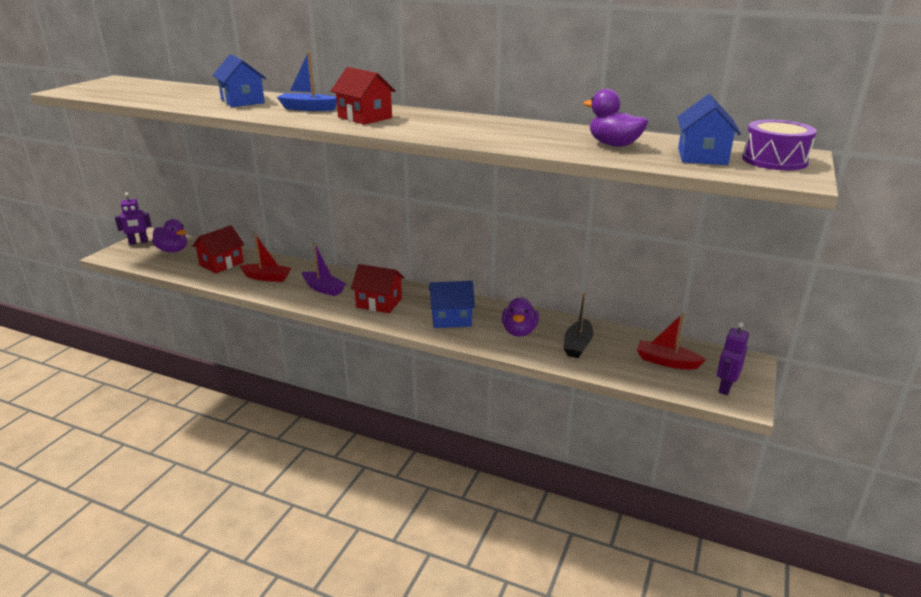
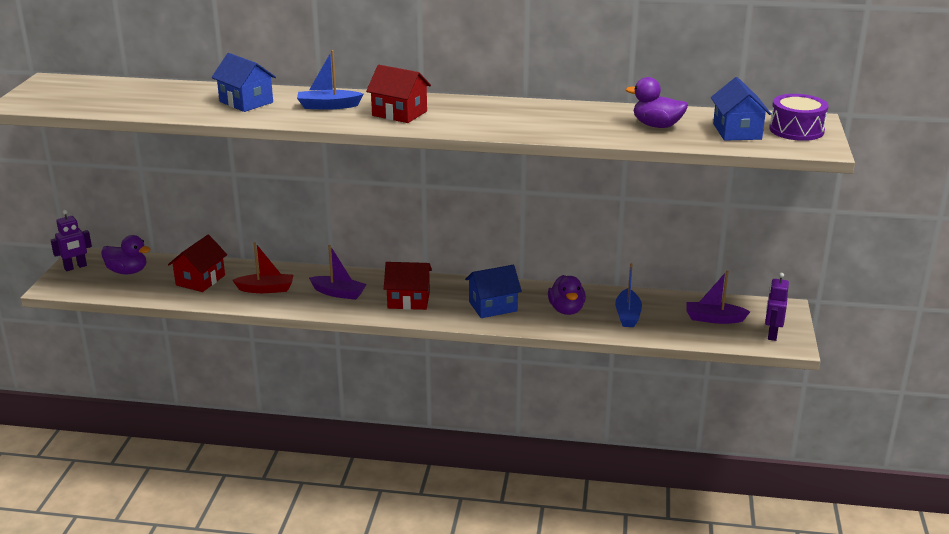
camera: 15 degrees left, 0 degrees up
(577, 345) = (627, 315): black boat -> blue boat
(666, 362) = (714, 319): red boat -> purple boat

